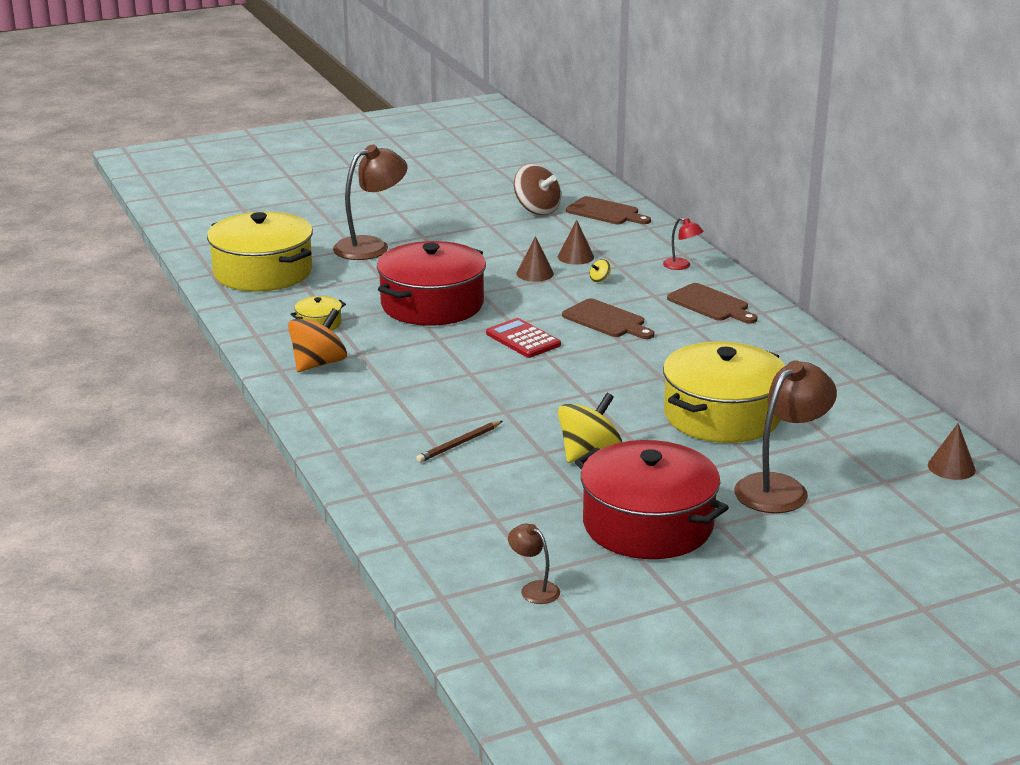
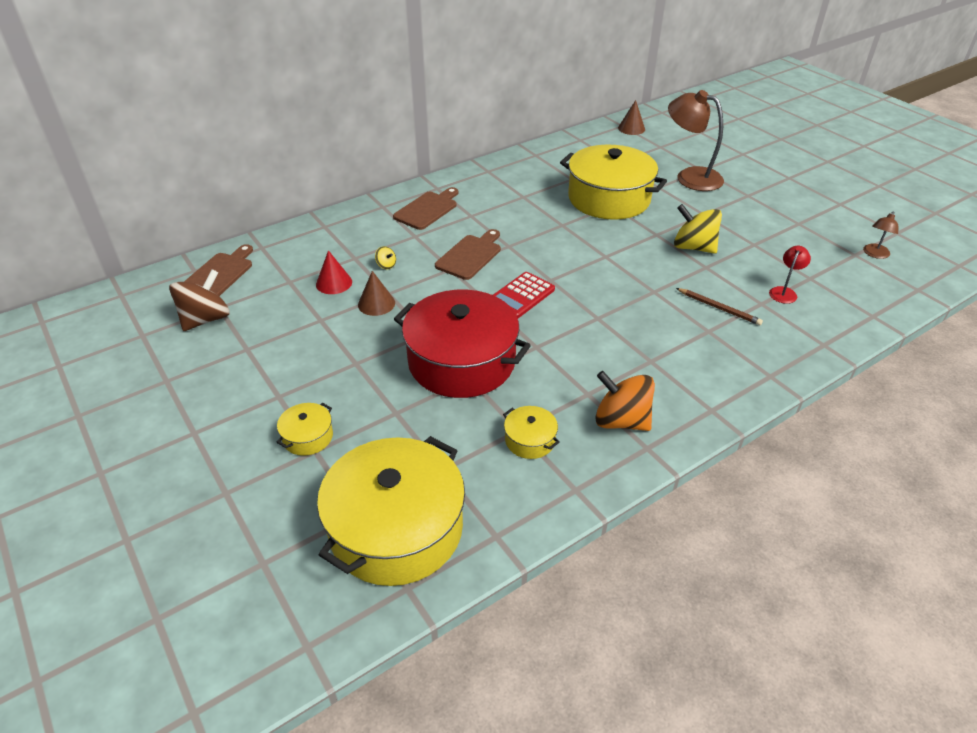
camera: 100 degrees left, 15 degrees up
(371, 246) = (308, 437): brown lamp -> yellow pot
(575, 257) = (334, 283): brown cone -> red cone
(648, 524) = (767, 219): red pot -> none
(681, 266) = (352, 226): red lamp -> red lamp (784, 292)

